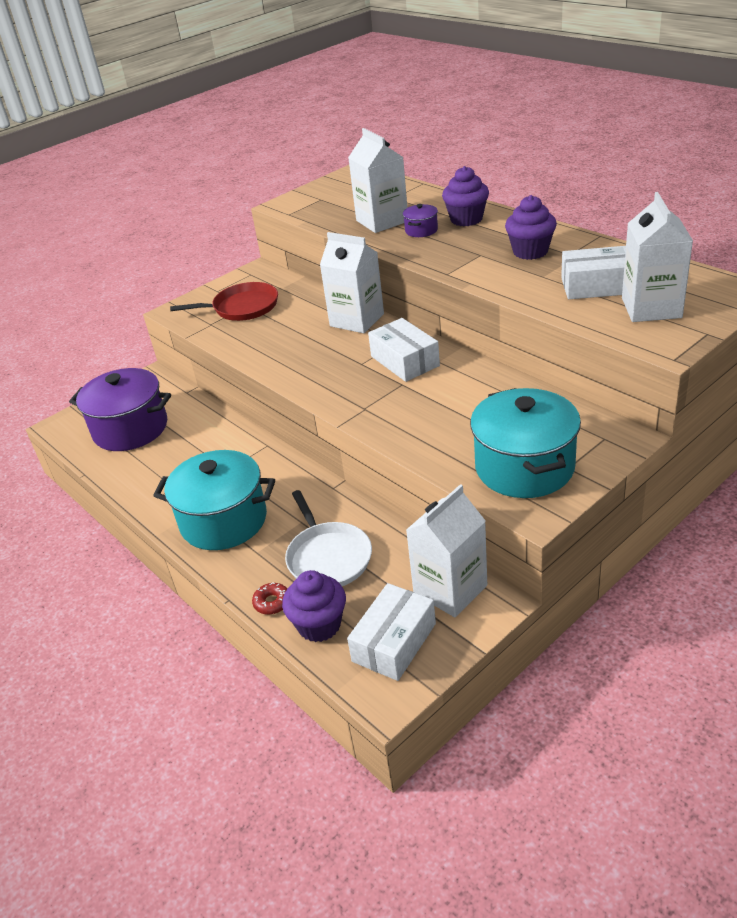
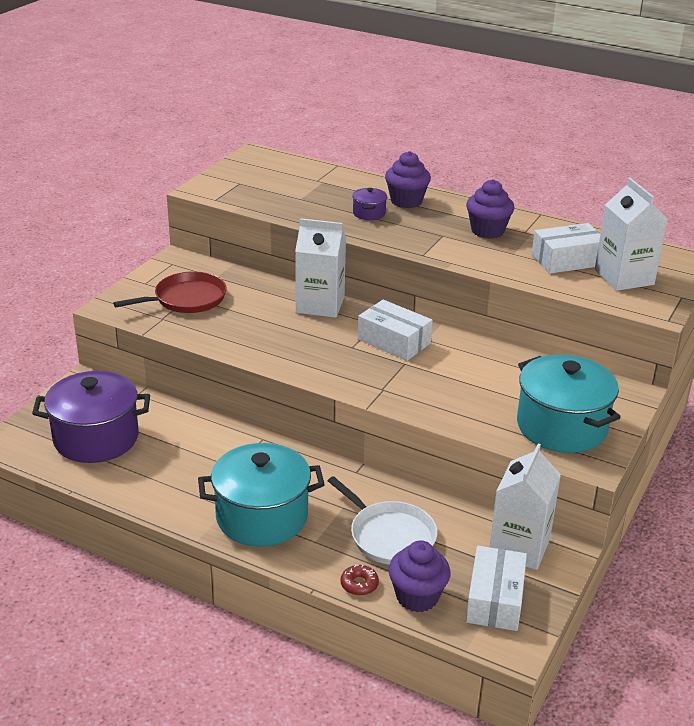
camera: 25 degrees left, 5 degrees down
(382, 221) = (322, 205): white carton -> none

